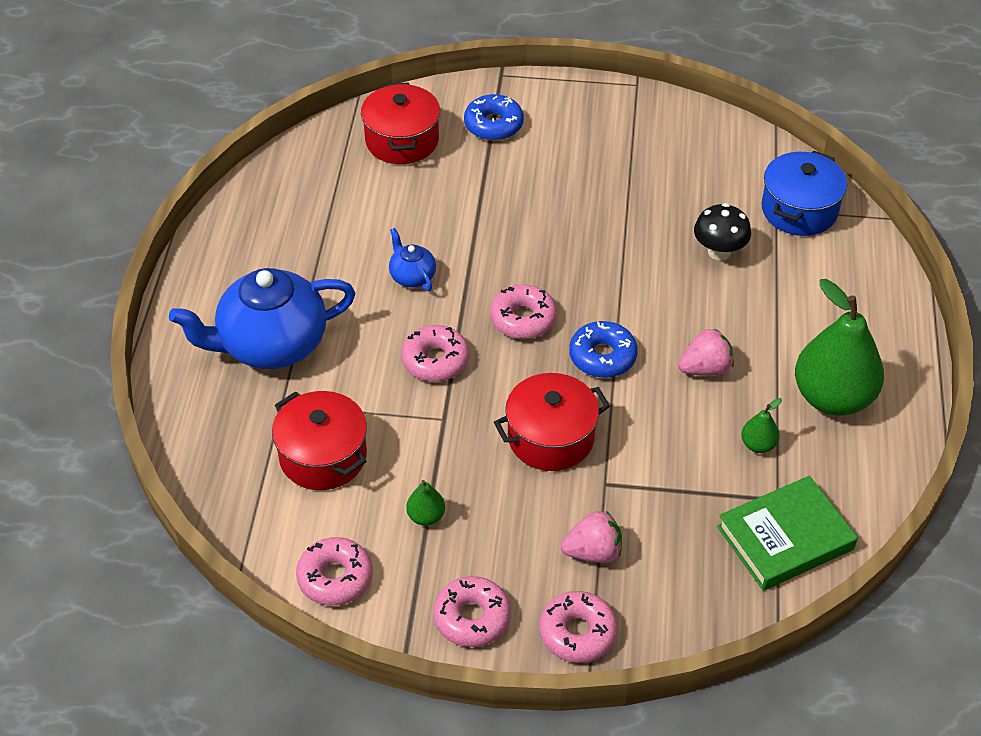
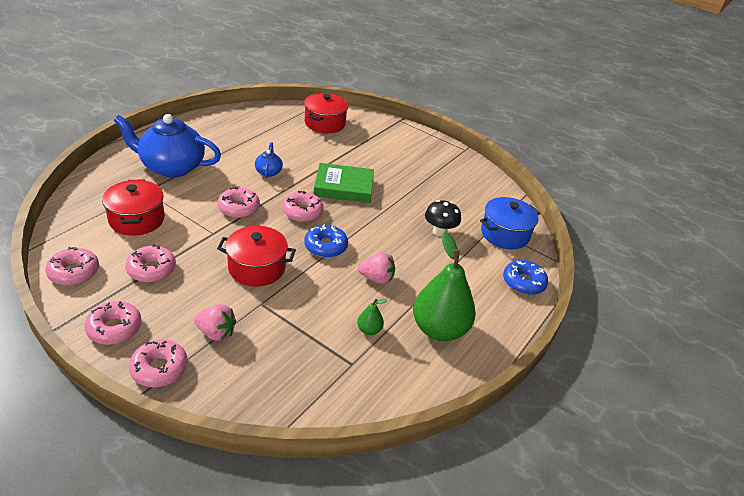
camera: 25 degrees right, 10 degrees down
(426, 516) = (151, 269): green pear -> pink donut
(493, 125) = (375, 135): blue donut -> blue donut (523, 282)
(785, 538) = (335, 387): green book -> green book (343, 187)

